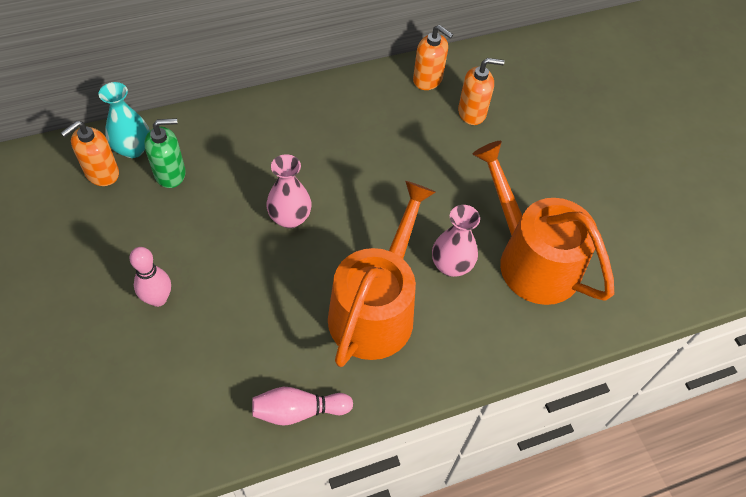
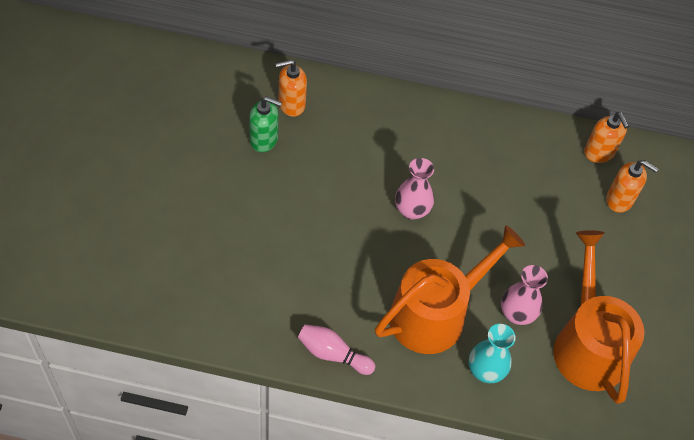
camera: 30 degrees right, 0 degrees up
(133, 149) = (324, 96): turquoise vase -> turquoise vase (485, 370)
(158, 299) = (280, 220): pink bowling pin -> none
(170, 173) = (341, 129): green soap dispenser -> green soap dispenser (264, 140)

